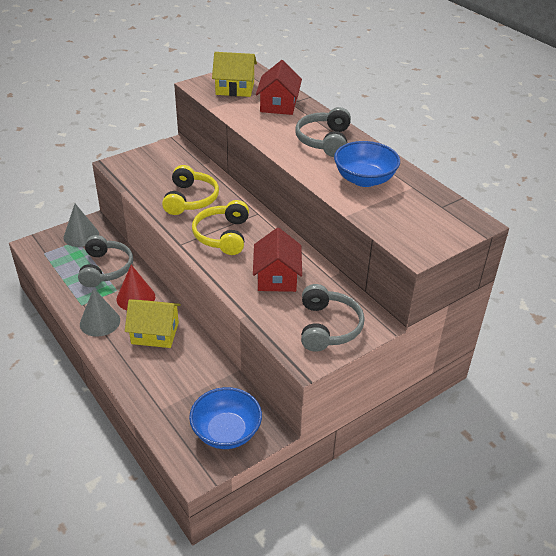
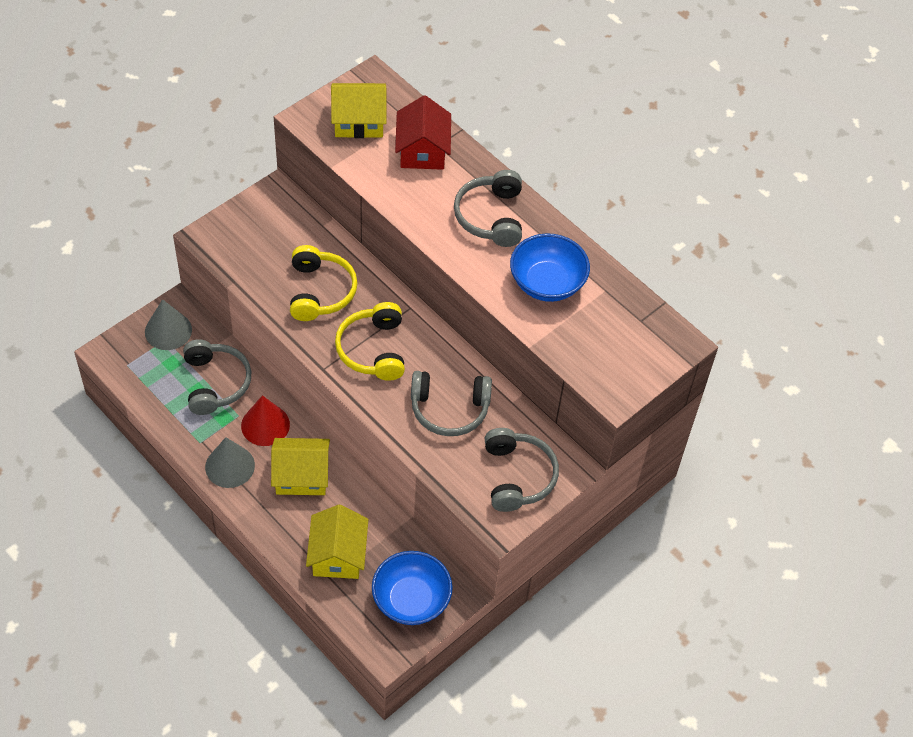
camera: 10 degrees left, 15 degrees up
(170, 391) = (338, 555): none -> yellow house
(277, 277) = (449, 409): red house -> grey headphones

